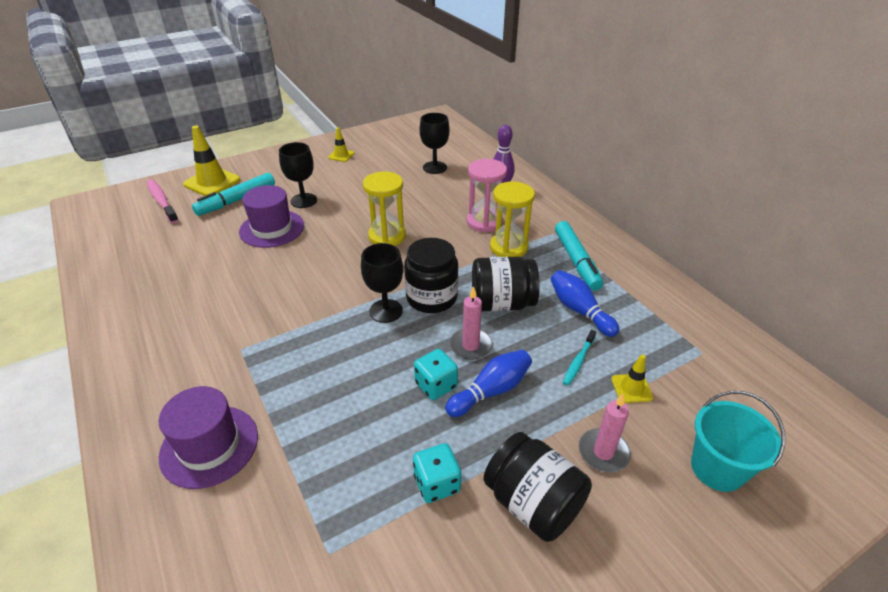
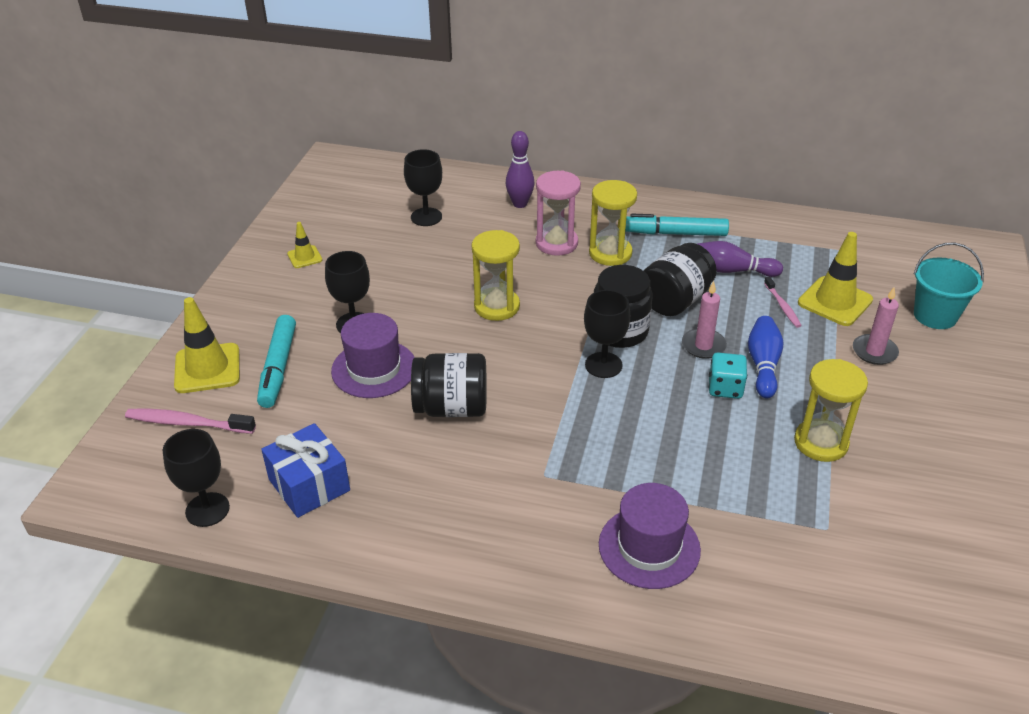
camera: 45 degrees left, 0 degrees up
(97, 245) = (207, 509): none -> black goblet
(146, 265) = (309, 485): none -> blue gift
(437, 483) = (821, 443): turquoise dice -> yellow hourglass
(533, 503) = (882, 409): black jar -> black jar (451, 407)
(576, 261) = (675, 233): turquoise marker -> turquoise marker turned 150 degrees clockwise
(578, 361) = (782, 306): turquoise toothbrush -> pink toothbrush
(579, 310) = (732, 270): blue bowling pin -> purple bowling pin
(631, 388) = (835, 301): yellow traffic cone -> yellow traffic cone, size x1.87

